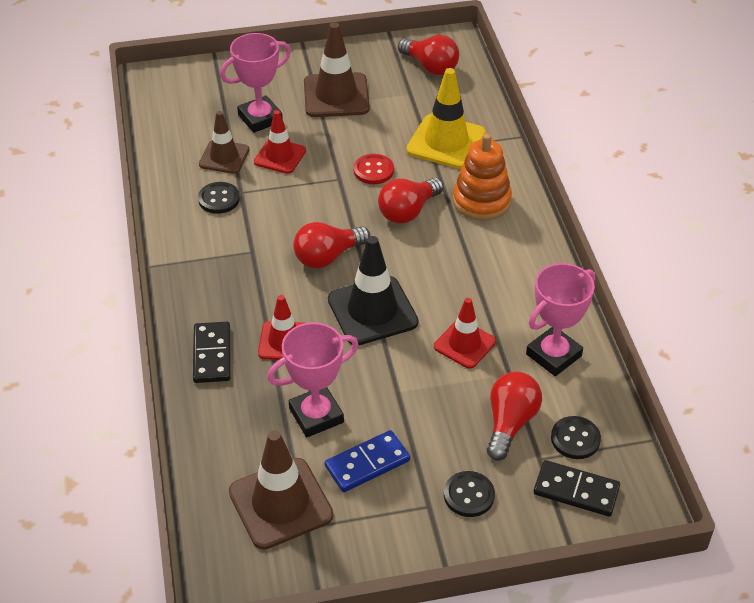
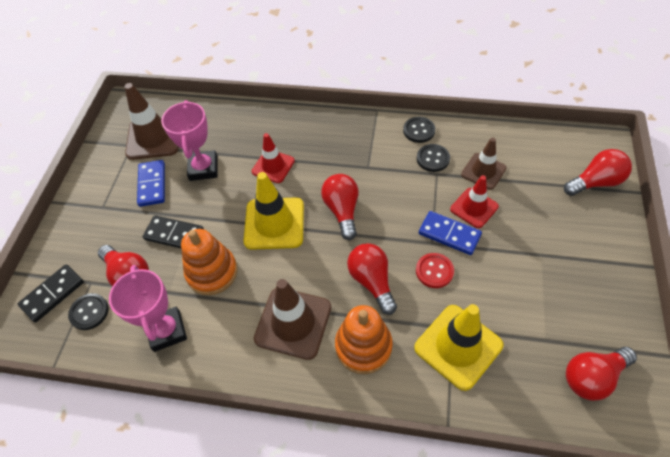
camera: 115 degrees right, 10 degrees up
(211, 80) = (595, 182): none -> red light bulb
(212, 354) = (282, 128): black domino -> black domino (174, 235)
(260, 118) = (530, 205): pink trophy -> none
(323, 168) = (449, 234): none -> blue domino
(336, 95) = (554, 272): brown traffic cone -> brown traffic cone (293, 323)
(372, 311) = (274, 223): black traffic cone -> yellow traffic cone
(464, 344) = (212, 272): red traffic cone -> orange stacking toy
(469, 495) = (94, 230): black button -> black button (419, 130)

